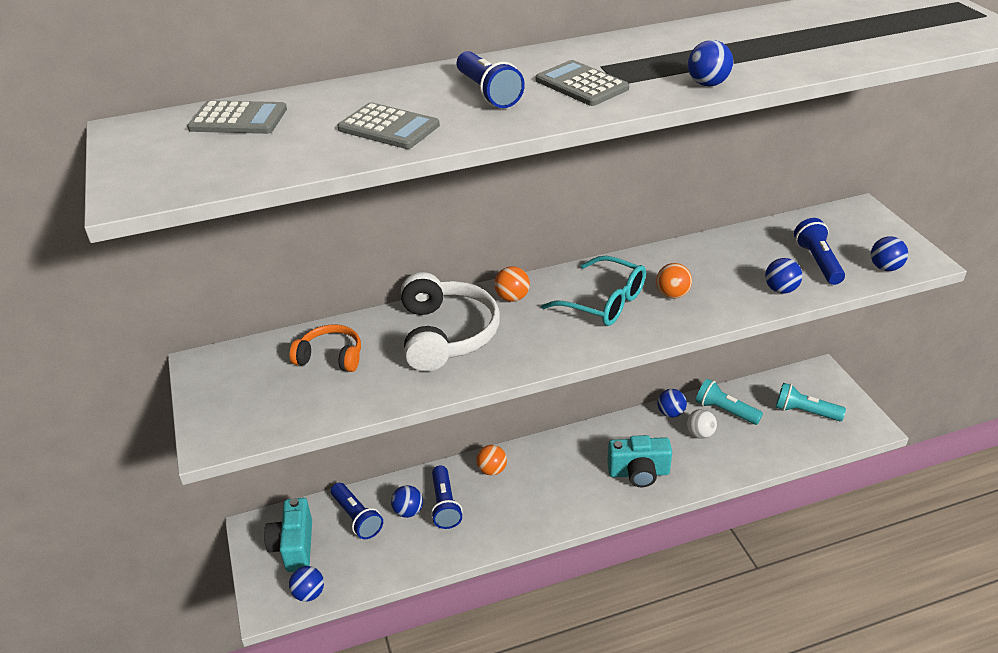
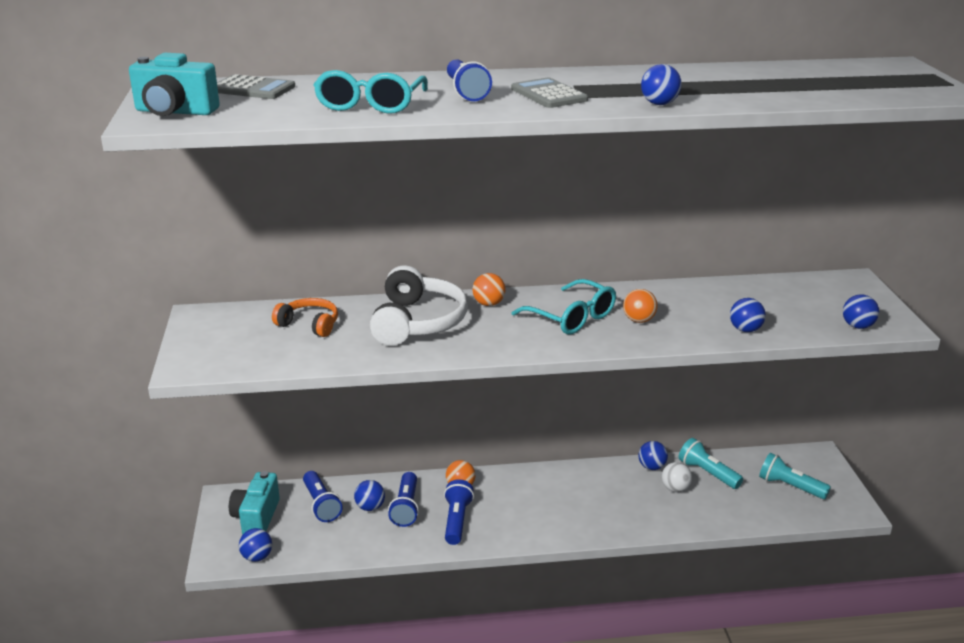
camera: 10 degrees right, 10 degrees down
(388, 127) = (370, 104): grey calculator -> turquoise glasses
(639, 473) = (602, 511): turquoise camera -> turquoise camera (175, 112)
(818, 262) = (792, 313): blue flashlight -> blue flashlight (456, 520)

